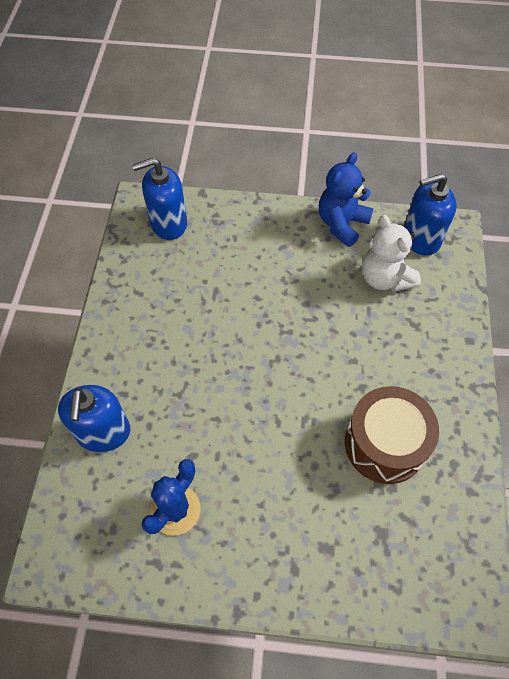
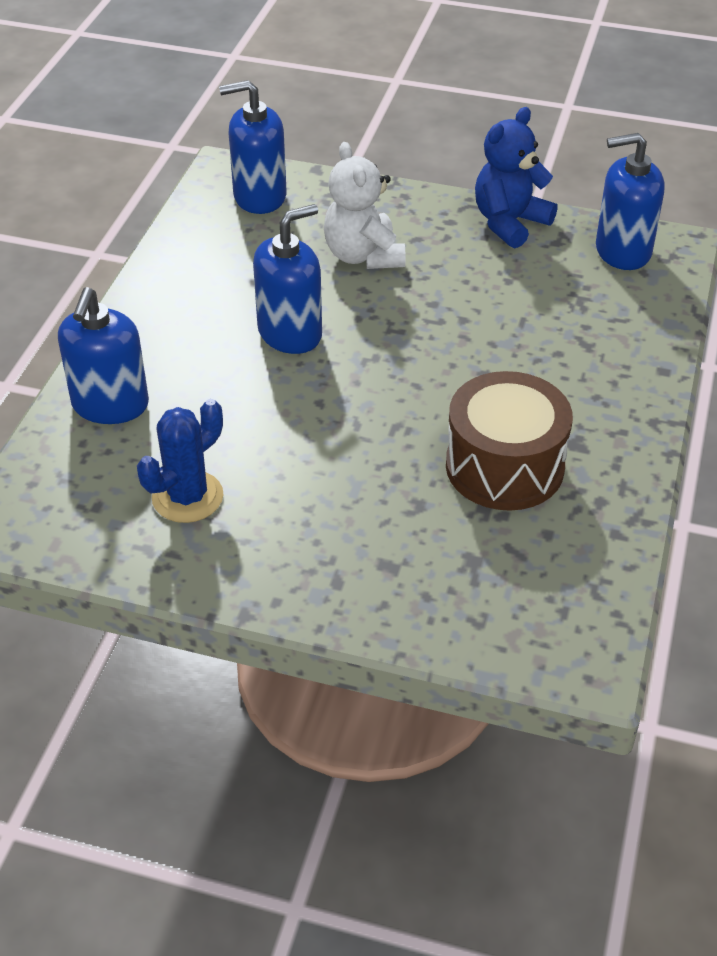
camera: 10 degrees right, 15 degrees down
(215, 345) = (290, 333): none -> blue soap dispenser
(385, 278) = (556, 288): white teddy bear -> white teddy bear (363, 256)

